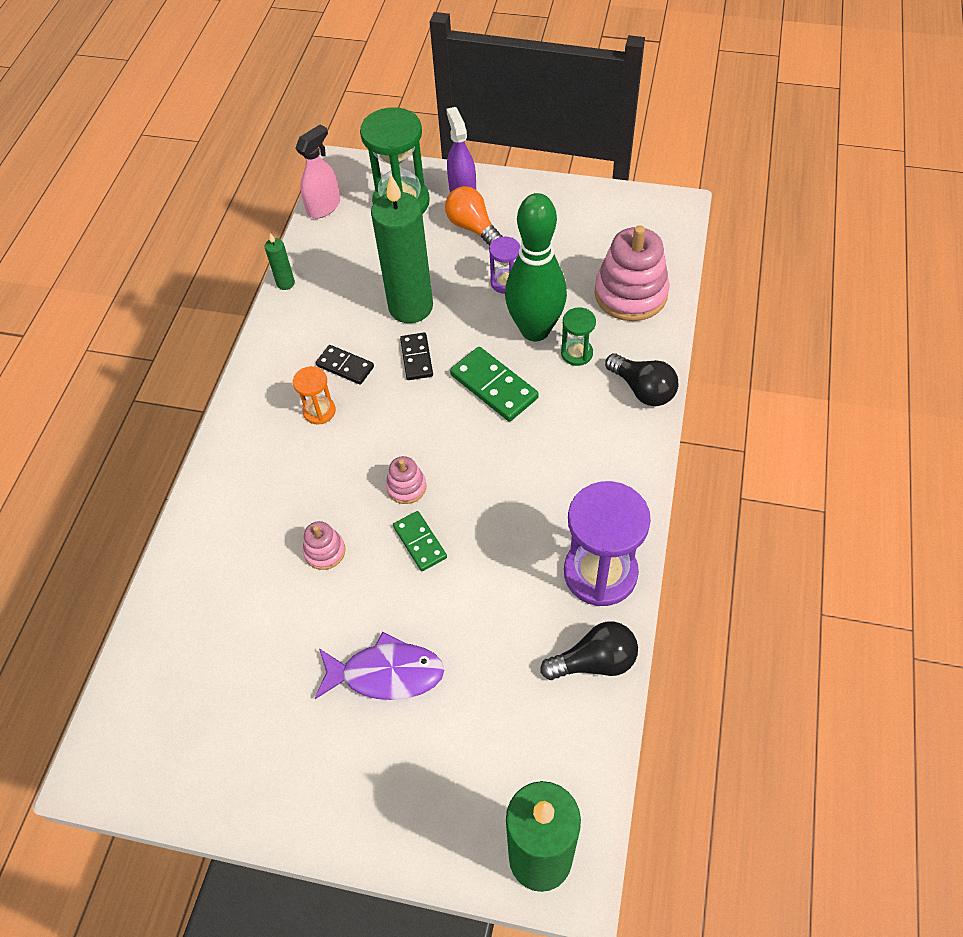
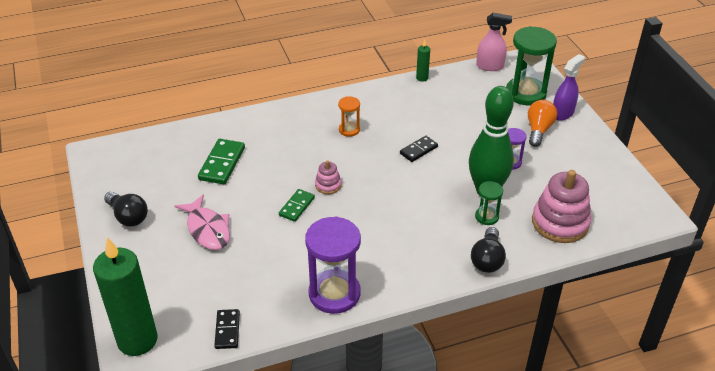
camera: 55 degrees right, 15 degrees down
(325, 551) = (263, 172): pink stacking toy -> none
(345, 366) = (387, 125): black domino -> black domino (227, 330)
(386, 673) = (207, 229): purple fish -> pink fish
(410, 307) = (452, 131): green candle -> none
(494, 386) = (428, 191): green domino -> green domino (222, 163)
(595, 661) = (273, 315): black light bulb -> black light bulb (128, 217)

